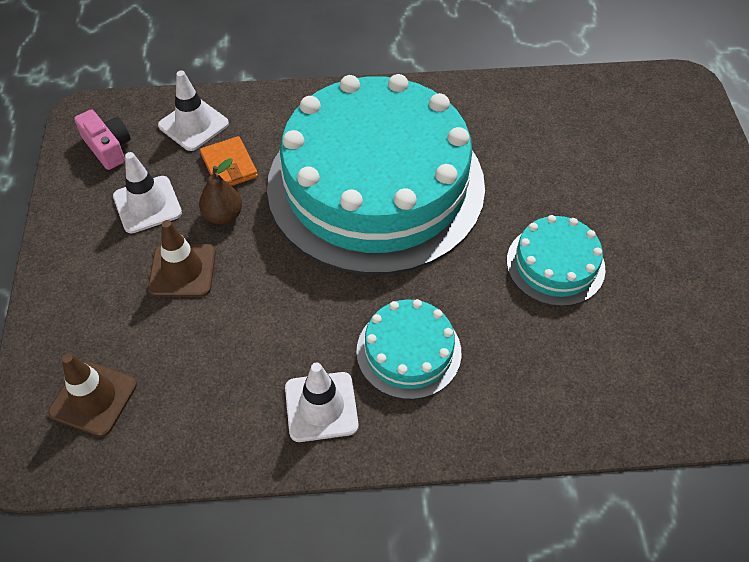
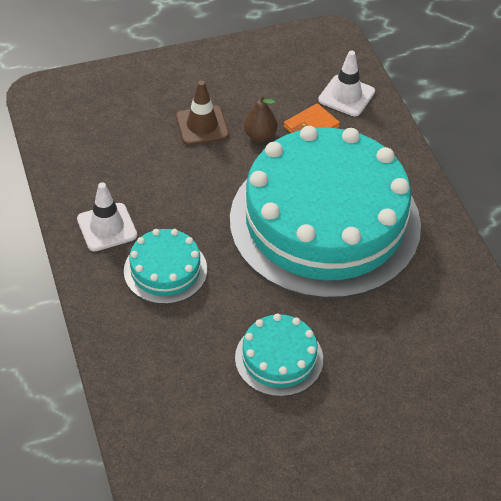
camera: 75 degrees right, 5 degrees down
(93, 398) = (88, 109): brown traffic cone -> none
(108, 147) = (303, 55): pink camera -> none
(147, 205) = (256, 91): white traffic cone -> none

